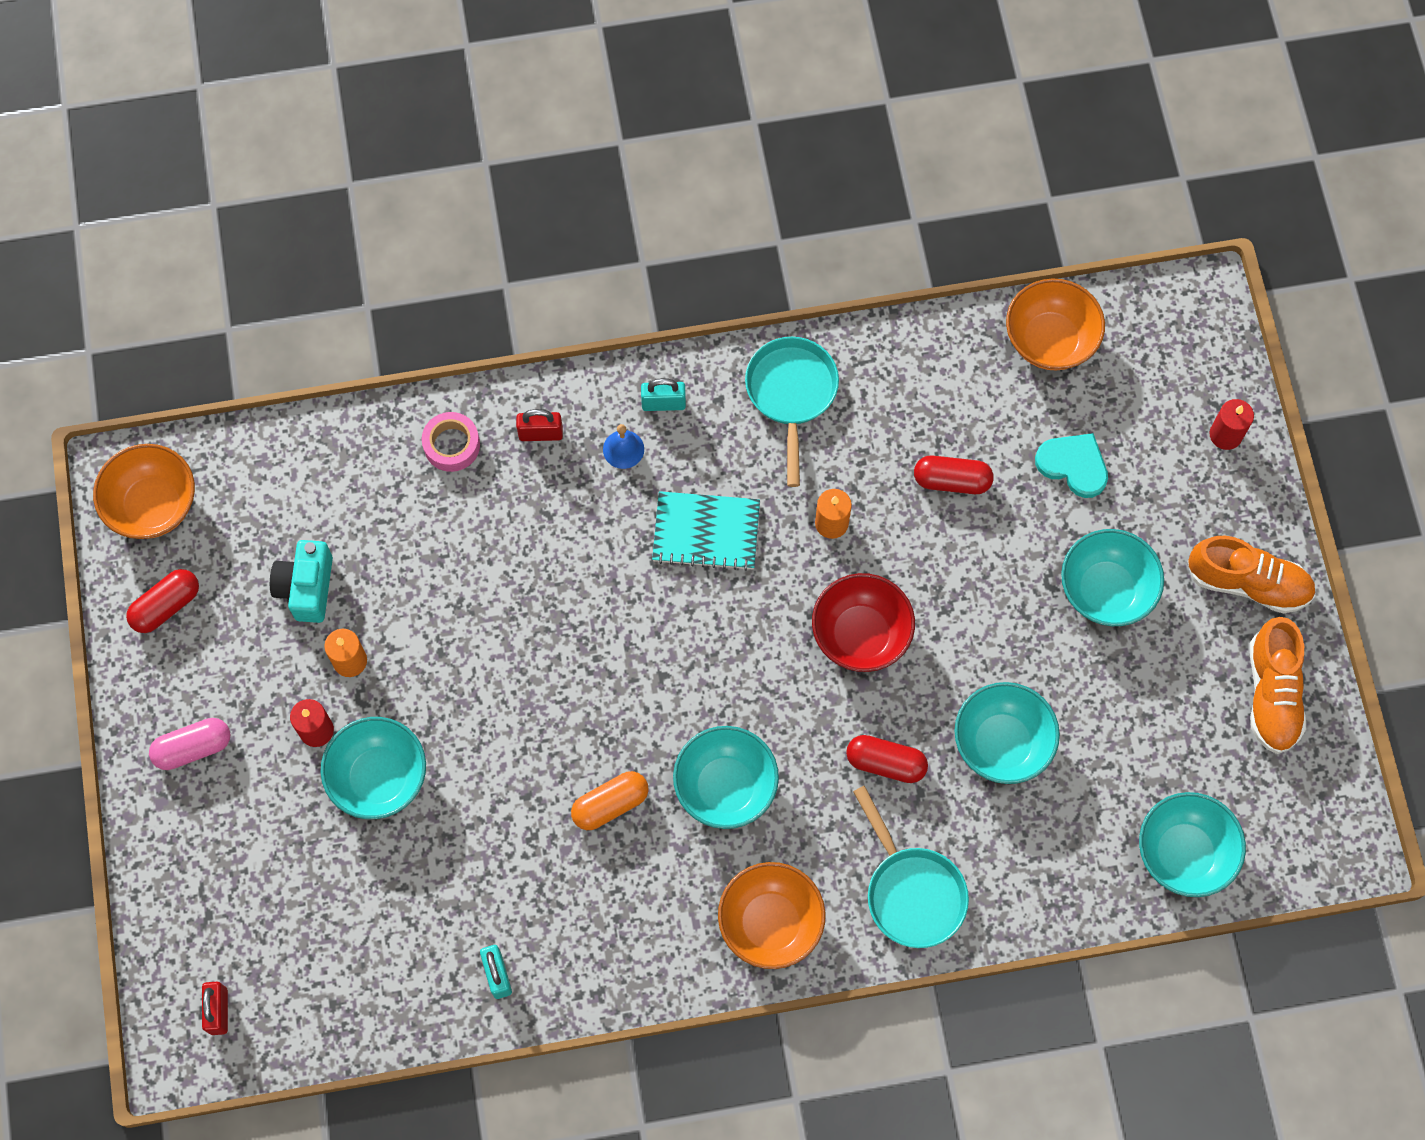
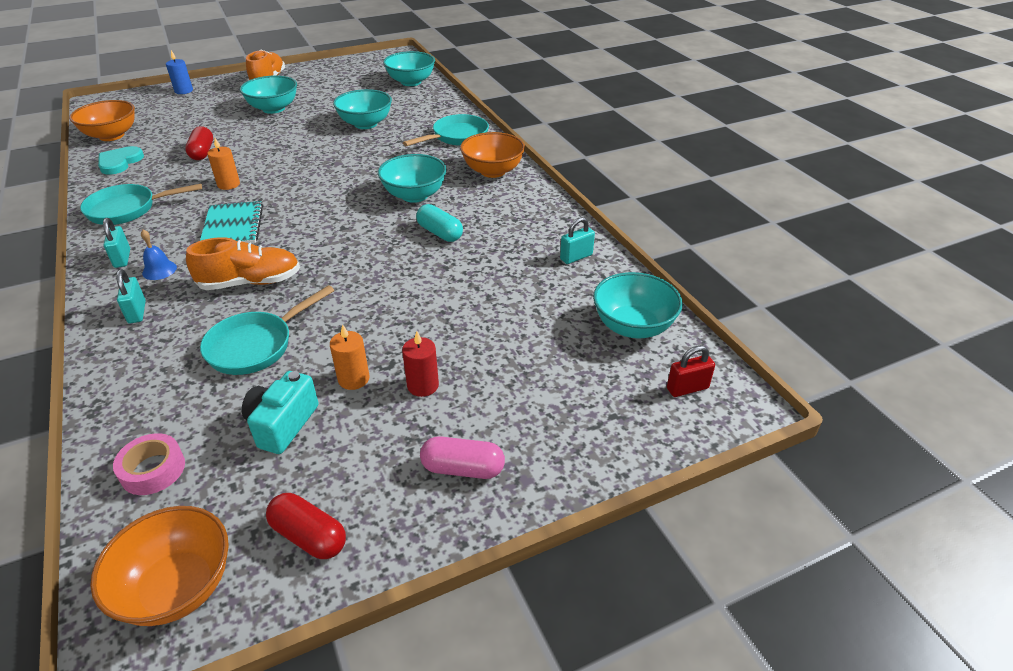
camera: 105 degrees left, 30 degrees down
(193, 748) = (463, 468): pink capsule -> pink capsule turned 45 degrees counterclockwise
(306, 587) = (282, 424): turquoise camera -> turquoise camera turned 120 degrees clockwise
(379, 778) = (454, 340): turquoise bowl -> turquoise bowl (633, 326)
(438, 563) = (256, 345): none -> turquoise pan
(452, 445) = (139, 360): pink tape -> pink tape (153, 470)
(540, 433) = (137, 312): red padlock -> turquoise padlock
(610, 804) = (440, 233): orange capsule -> turquoise capsule
(860, 634) = (305, 167): red bowl -> none
(886, 763) = (385, 151): red capsule -> none
(1073, 465) = (196, 122): turquoise heart -> turquoise heart (119, 162)
(1225, 435) = (184, 91): red candle -> blue candle
(1272, 694) = (326, 72): orange shoe -> orange shoe (250, 282)

